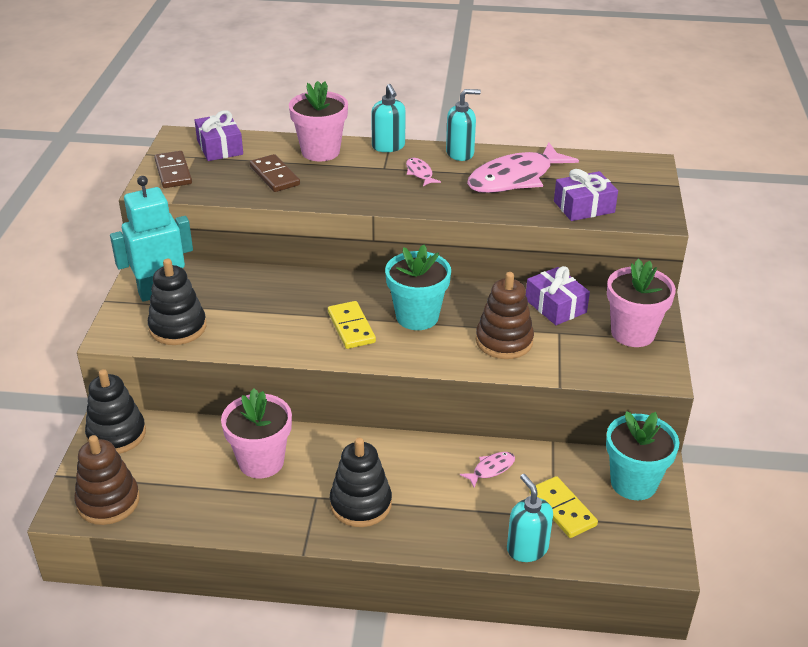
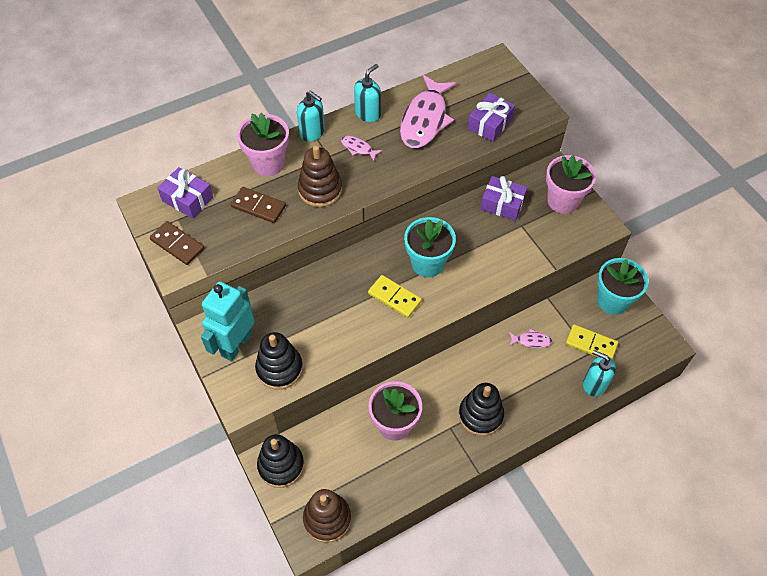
camera: 35 degrees left, 20 degrees up
(491, 469) = (531, 341): pink fish -> pink fish turned 75 degrees clockwise
(504, 341) = (496, 252): brown stacking toy -> brown stacking toy (320, 190)

